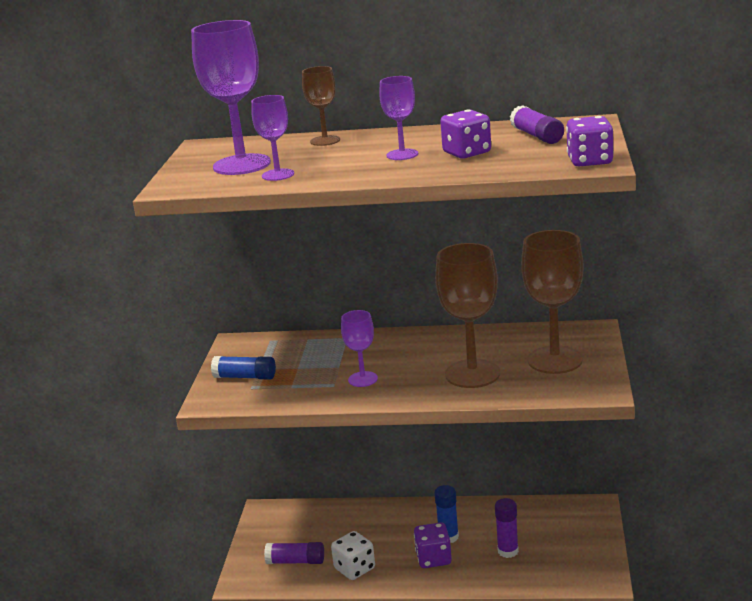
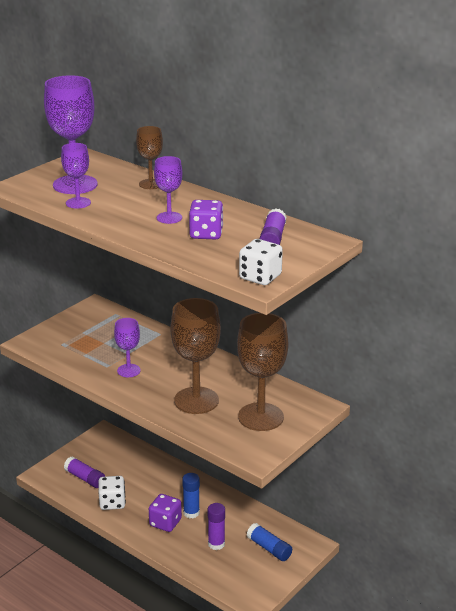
camera: 30 degrees right, 5 degrees up
(245, 377) = (68, 334): blue glue stick -> blue glue stick (269, 548)
(589, 161) = (260, 277): purple dice -> white dice

